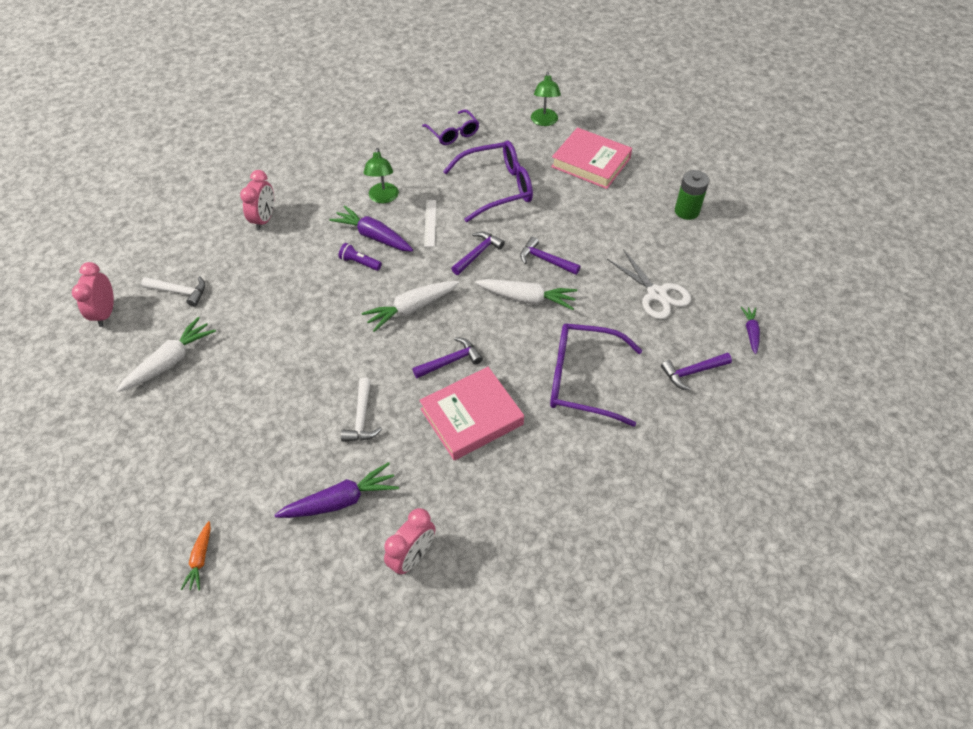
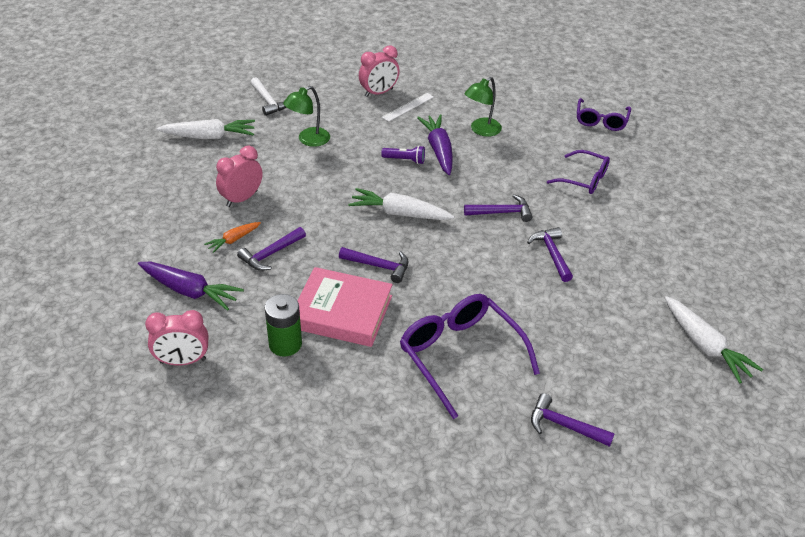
camera: 45 degrees right, 10 degrees down
(105, 313) = (212, 85): pink clock -> pink clock (242, 198)
(200, 559) = (75, 256): orange carrot -> orange carrot (233, 240)
(359, 262) = (405, 160): purple flashlight -> purple flashlight turned 120 degrees clockwise
(362, 418) = (271, 254): white hammer -> purple hammer
(430, 223) = (494, 168): white ruler -> white ruler (408, 107)
(497, 188) = (584, 179): purple glasses -> purple glasses, size x0.61
(527, 299) = (497, 269): white carrot -> white carrot (705, 346)
(544, 121) = (698, 158): green lamp -> green lamp (308, 140)
(591, 162) = (699, 213): pink book -> none
(656, 294) = (617, 346): white scissors -> none
(686, 211) = (744, 308): green battery -> green battery (285, 344)
(750, 332) = (669, 442): purple carrot -> none

